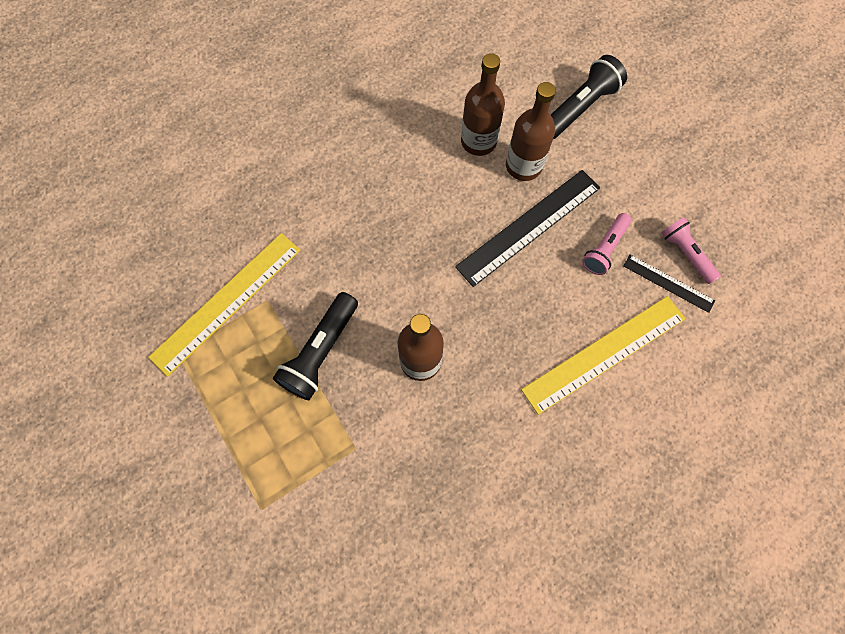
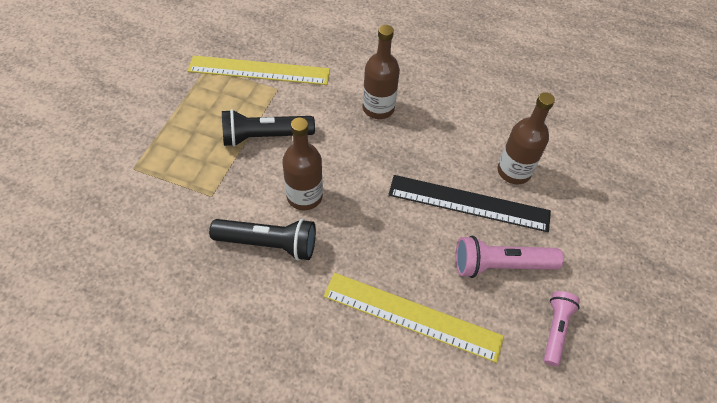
camera: 50 degrees right, 15 degrees down
(478, 141) = (504, 133): brown bottle -> brown bottle (378, 108)
(579, 108) = (600, 180): black flashlight -> black flashlight (269, 244)
(604, 249) = (500, 265): pink flashlight -> pink flashlight, size x1.51
(668, 283) = (516, 331): black ruler -> none

